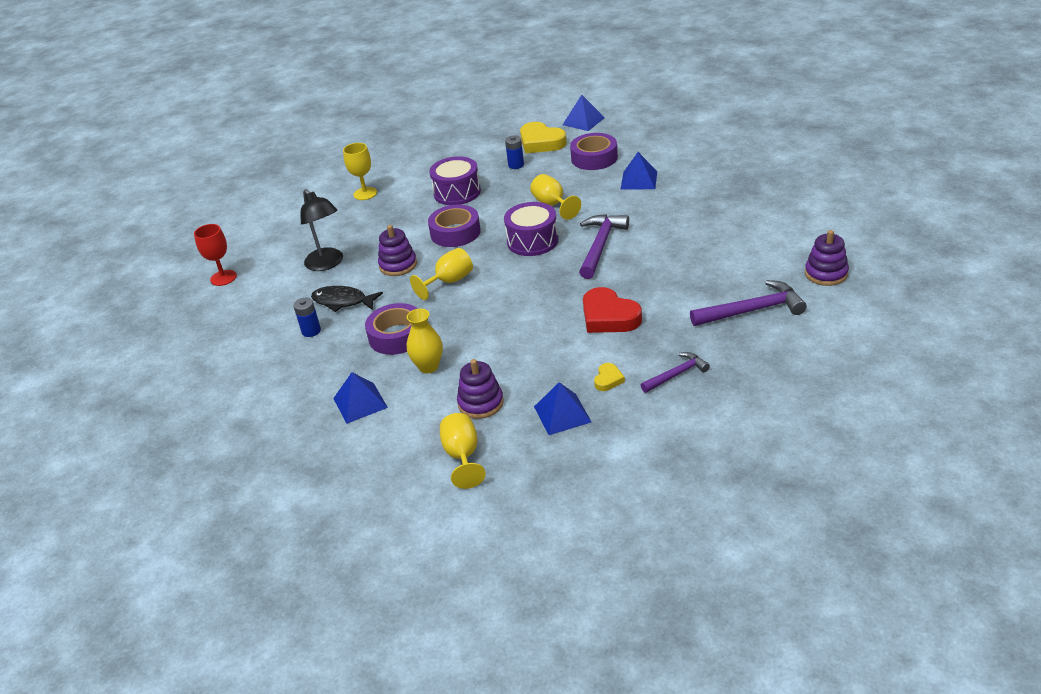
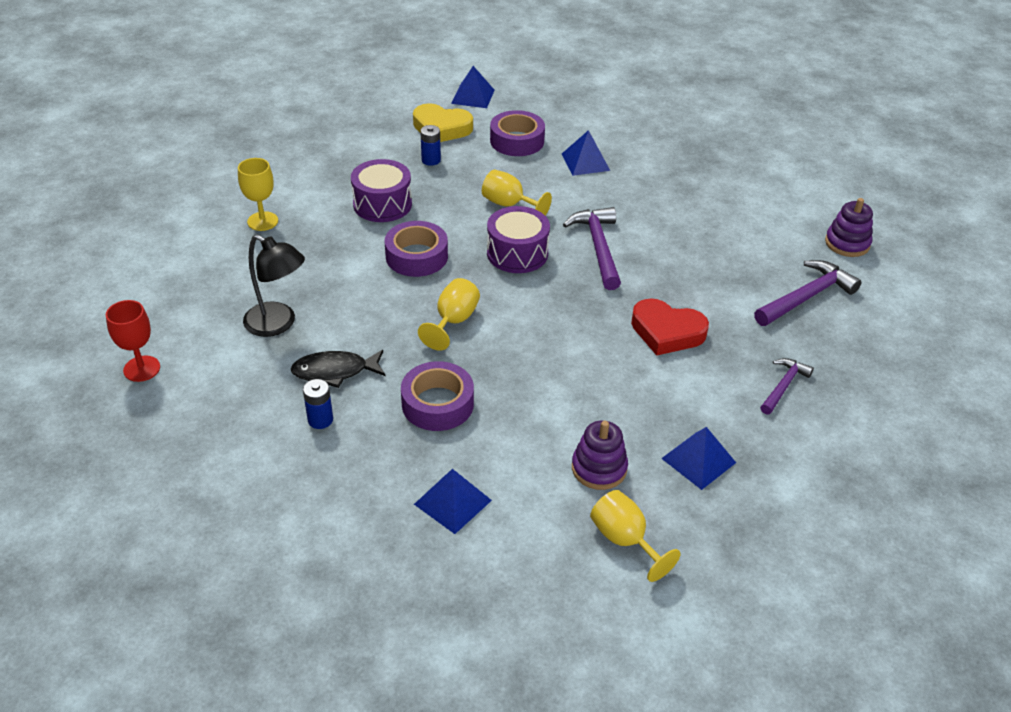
camera: 30 degrees left, 5 degrees up
(398, 265) = (373, 310): purple stacking toy -> none
(428, 367) = (505, 436): yellow vase -> none
(608, 379) = (718, 407): yellow heart -> none

